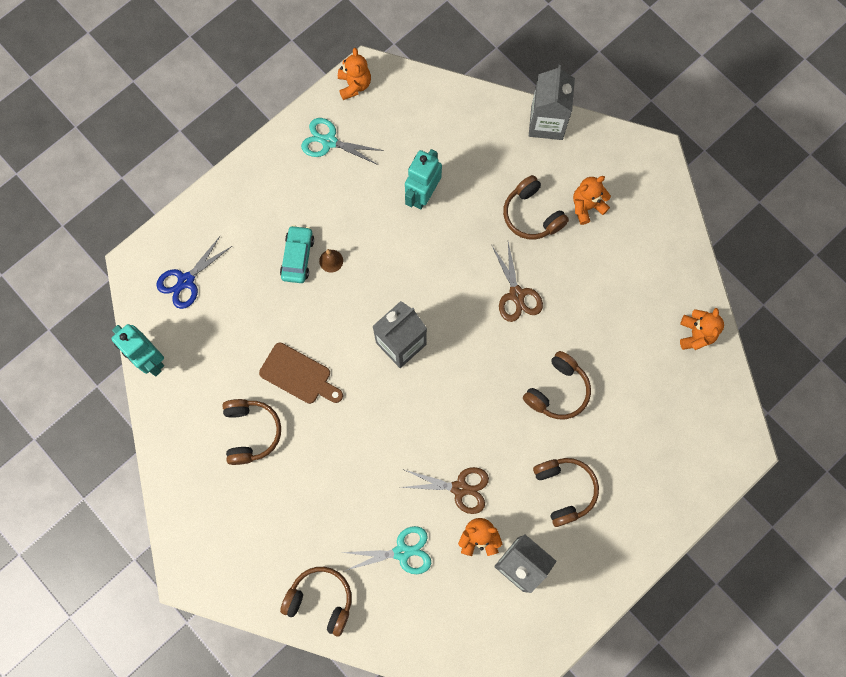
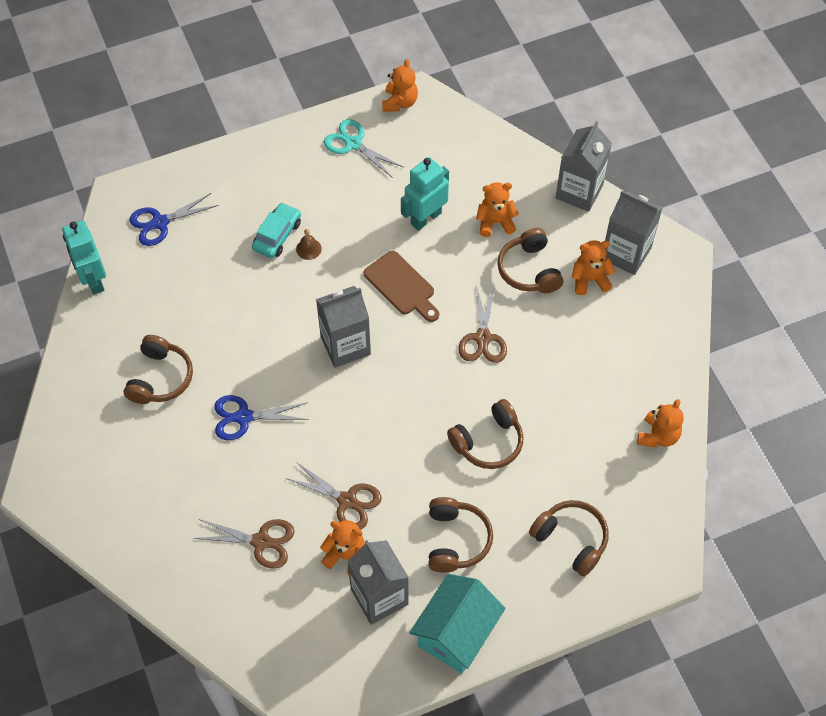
camera: 20 degrees right, 15 degrees down
(299, 375) = (230, 341): brown cutting board -> brown cutting board (401, 286)
(320, 600) = (158, 558): brown headphones -> brown headphones (571, 539)
(340, 443) = (244, 417): none -> blue scissors
(402, 552) = (261, 541): turquoise scissors -> brown scissors
(485, 178) = (495, 222): none -> orange teddy bear
(596, 573) = (456, 633): none -> turquoise house
(608, 170) = (626, 253): none -> grey carton

